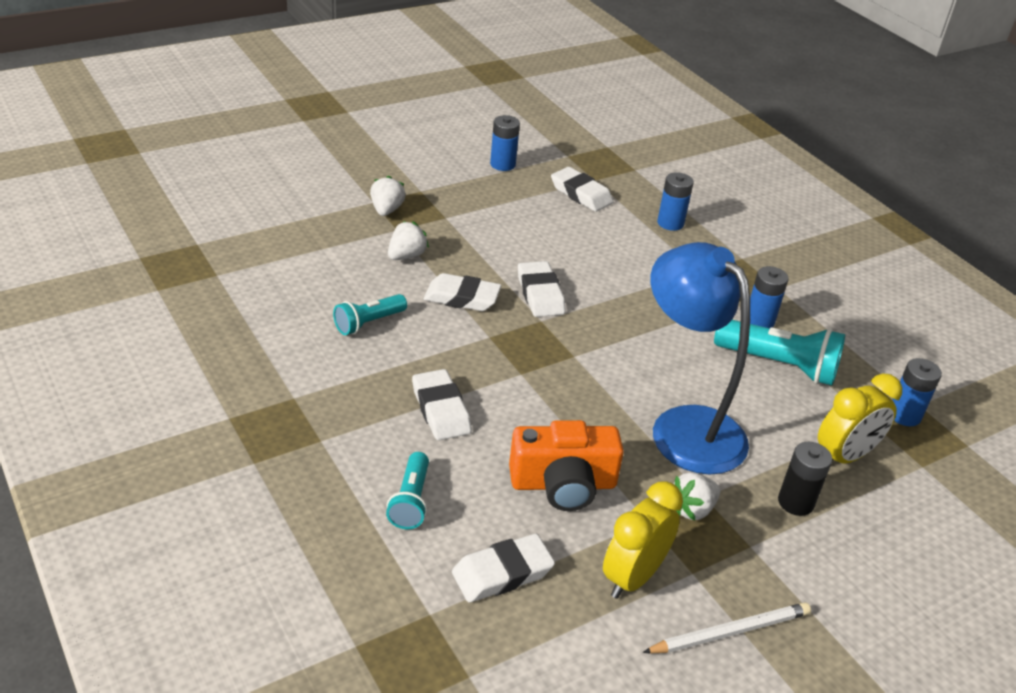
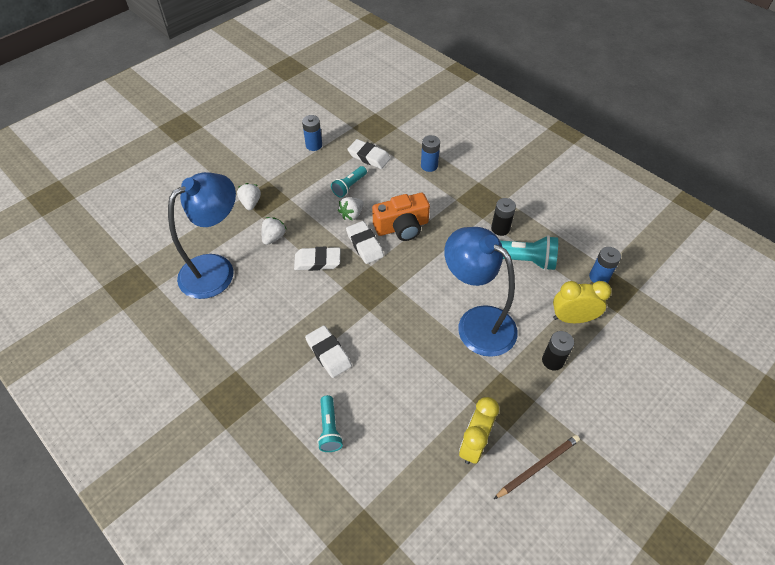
camera: 10 degrees left, 15 degrees up
(309, 274) = (216, 269): none -> blue lamp
(368, 323) = (265, 298): turquoise flashlight -> turquoise flashlight (349, 186)
(502, 573) = (398, 465): white eraser -> none
(563, 484) = (416, 388): orange camera -> orange camera (402, 227)
(692, 509) = (495, 384): white strawberry -> white strawberry (352, 214)
(730, 632) = (538, 466): white pencil -> brown pencil
(759, 320) = (500, 228): blue battery -> black battery
(844, 456) = (572, 318): yellow clock -> yellow clock turned 135 degrees counterclockwise

